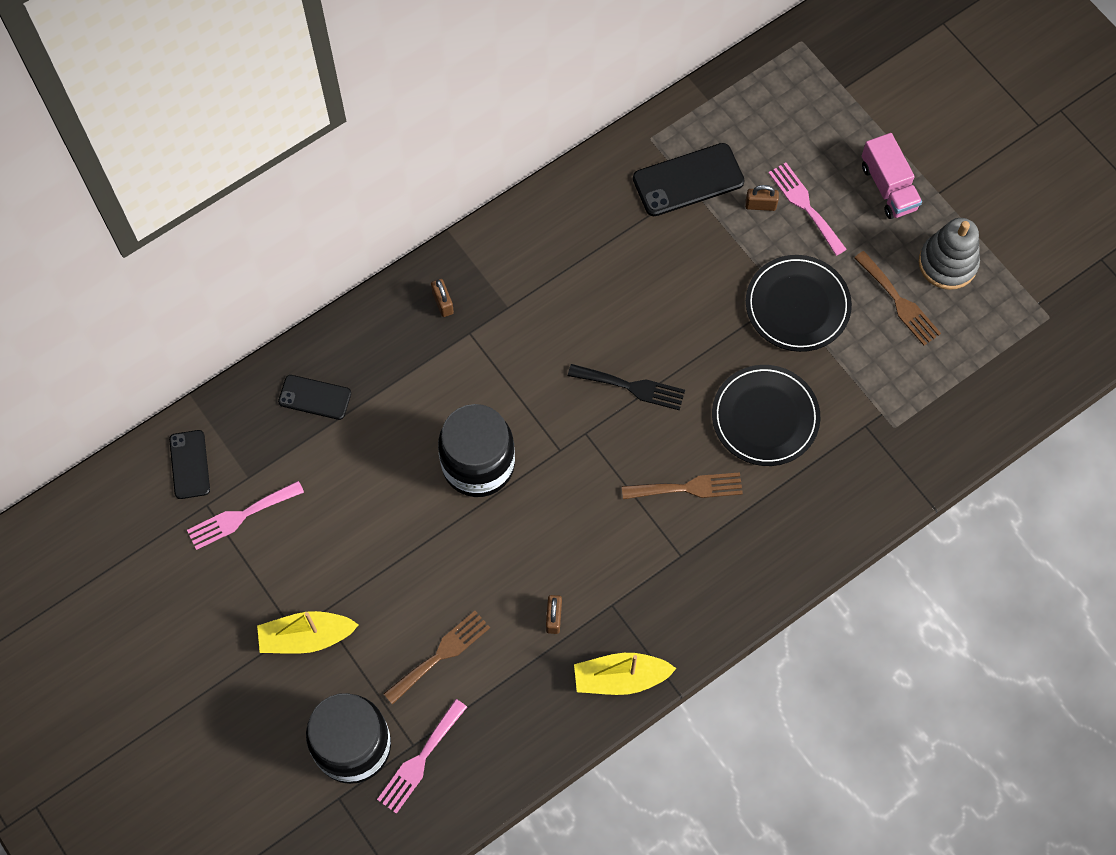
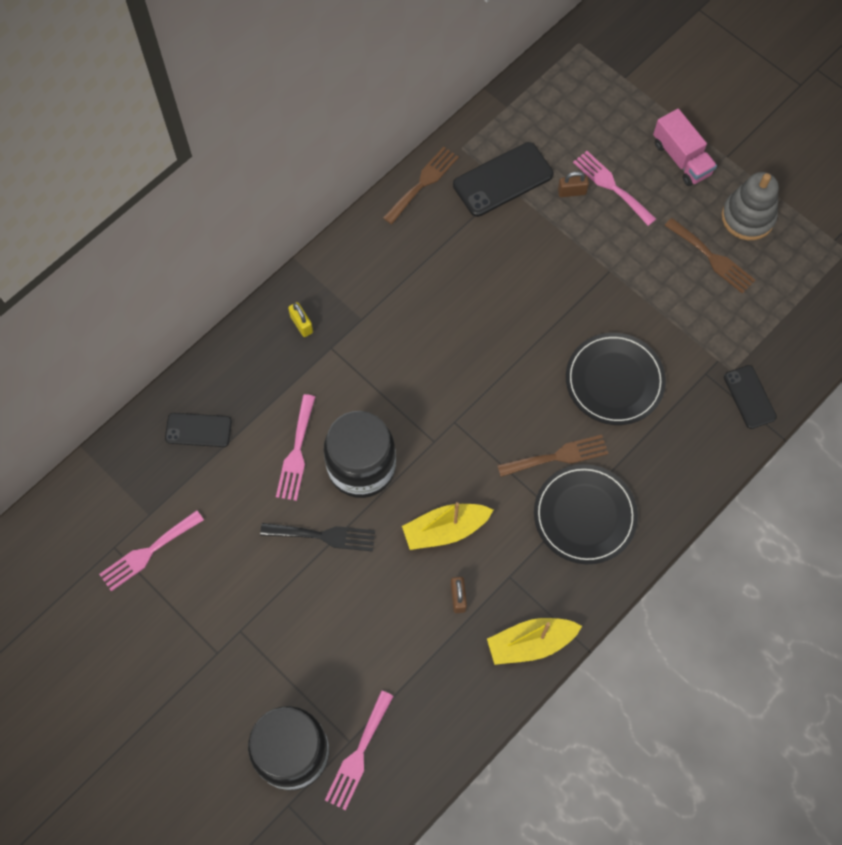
camera: 10 degrees left, 0 degrees up
(190, 464) = (91, 512): black phone -> black phone (749, 397)
(306, 637) = (230, 656): yellow boat -> yellow boat (445, 530)
(413, 438) = (296, 452): none -> pink fork
(441, 654) = (359, 650): brown fork -> brown fork (423, 183)
(443, 303) = (301, 324): brown padlock -> yellow padlock
(631, 387) = (488, 373): black fork -> black fork (323, 536)
(797, 305) = (623, 275): black plate -> black plate (584, 515)

